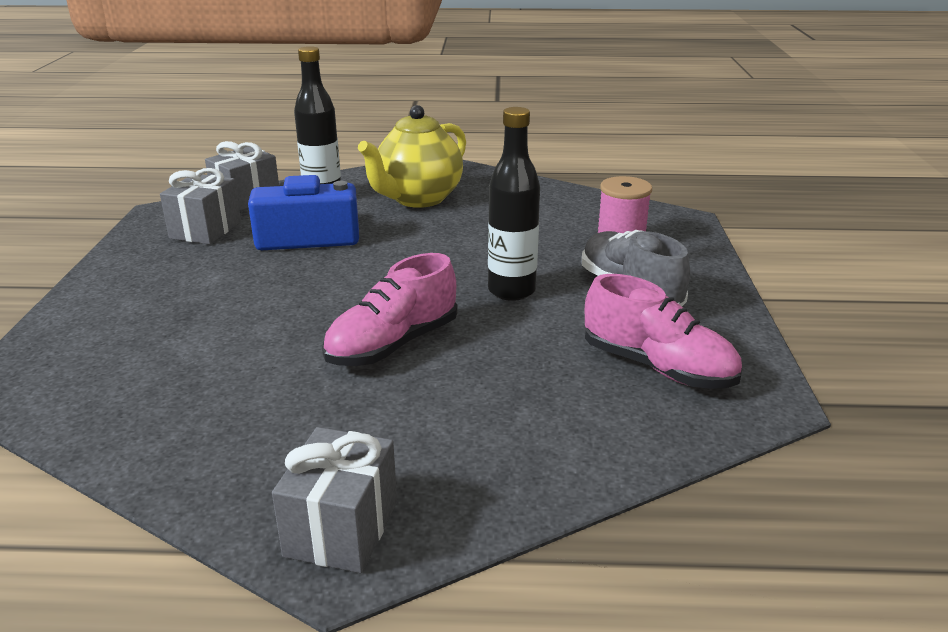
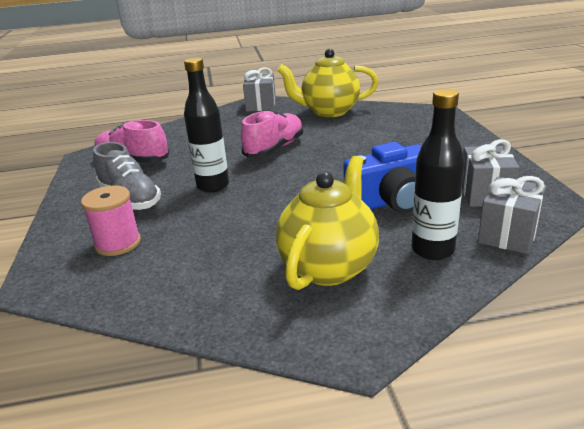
camera: 170 degrees right, 0 degrees up
(202, 442) = (329, 111): none -> yellow teapot

